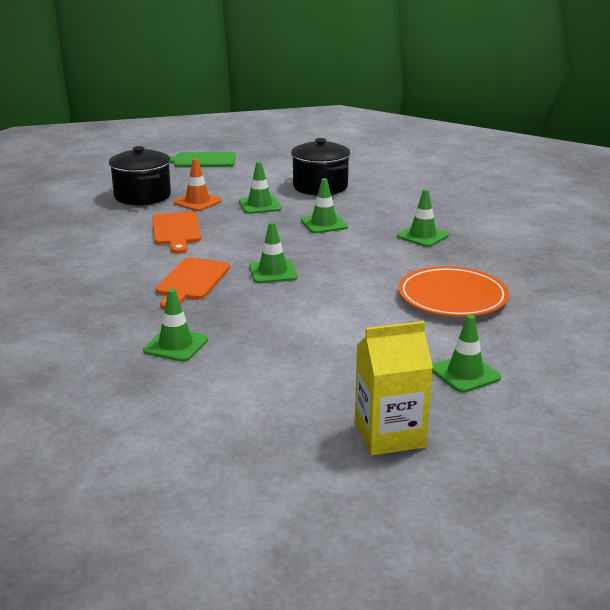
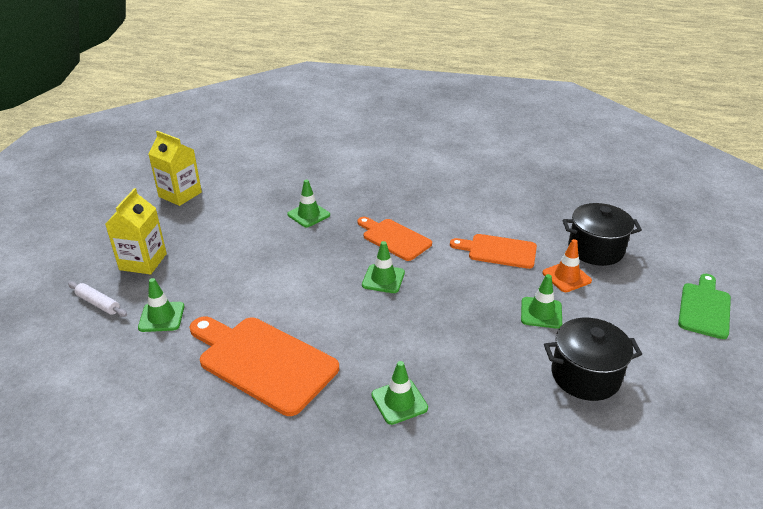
camera: 115 degrees right, 10 degrees up
(189, 483) = (180, 194): none -> yellow carton
(324, 224) = (470, 341): green traffic cone -> none
(452, 297) = (263, 361): orange plate -> orange cutting board
(499, 430) = (98, 303): none -> white rolling pin

